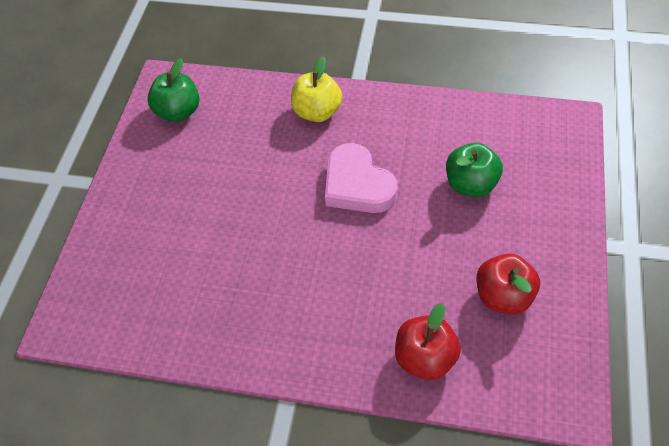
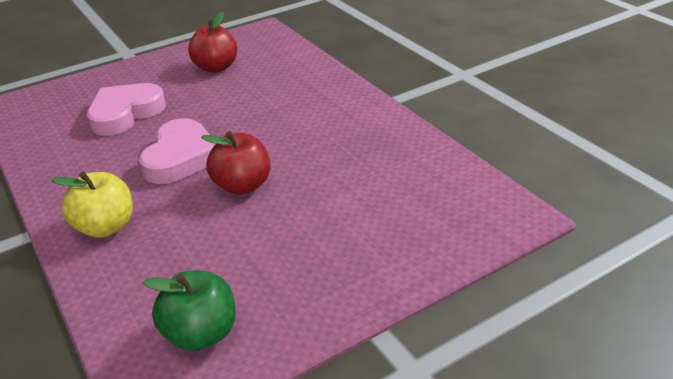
camera: 135 degrees left, 20 degrees down
(425, 357) = (295, 70): red apple -> red apple (242, 185)
(470, 184) = (125, 113): green apple -> pink heart

